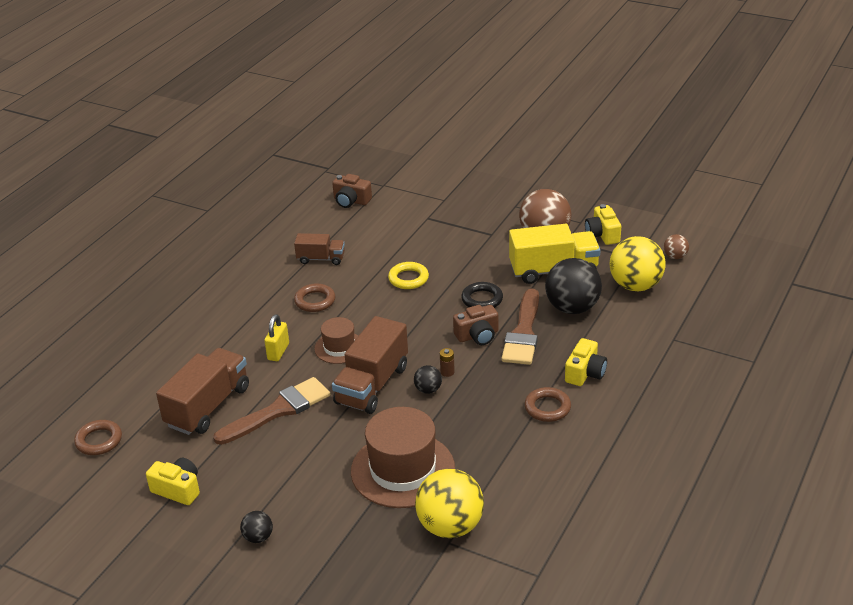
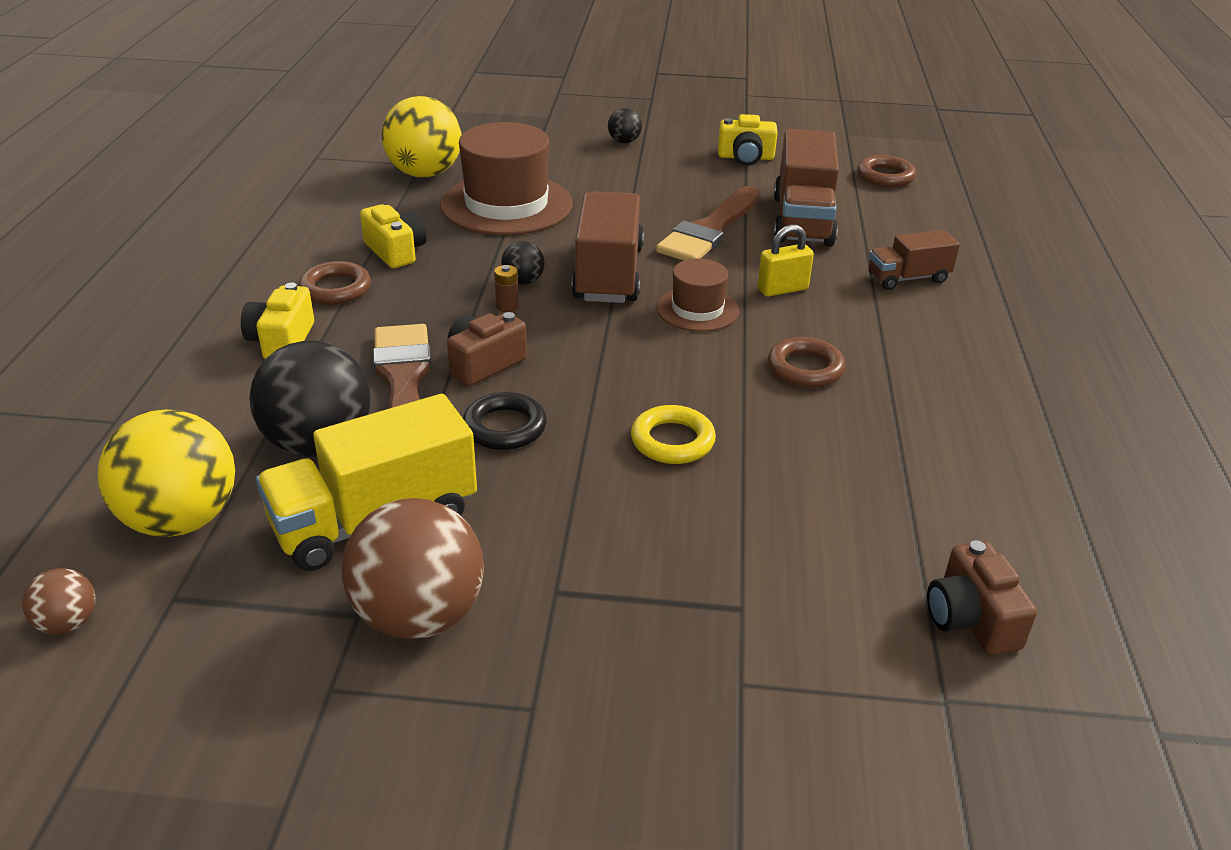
camera: 155 degrees right, 0 degrees up
(278, 352) = (782, 289): yellow padlock -> yellow padlock turned 75 degrees clockwise
(321, 259) = (878, 448): brown truck -> brown truck (908, 278)
(351, 201) = (971, 619): brown camera -> brown camera turned 105 degrees counterclockwise
(602, 234) = (263, 655): yellow camera -> yellow camera (396, 251)

